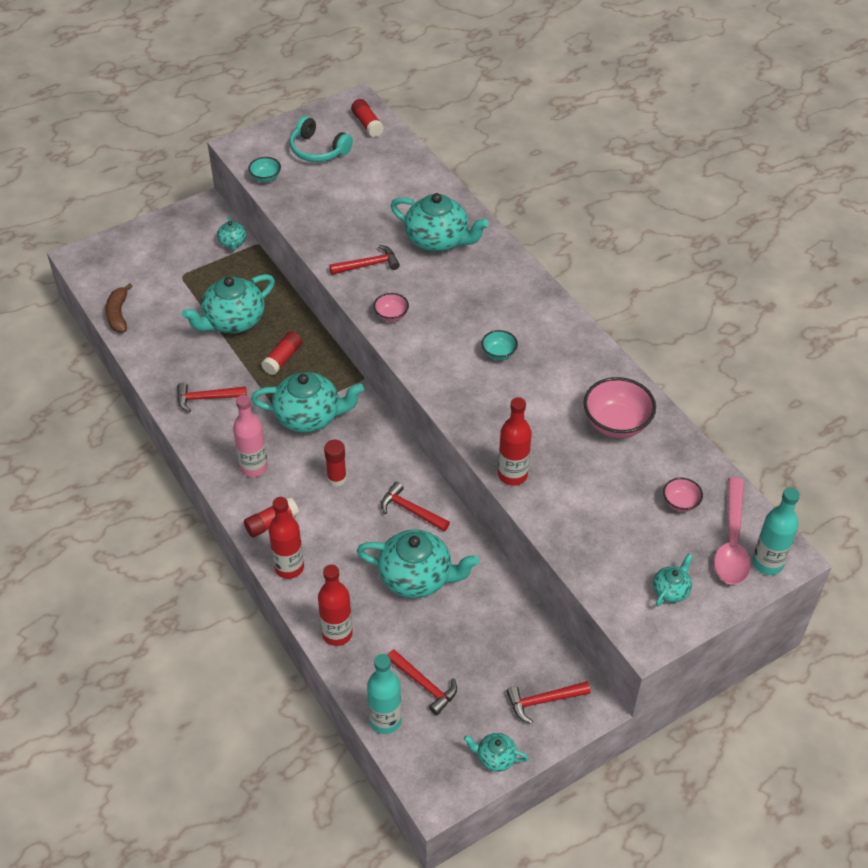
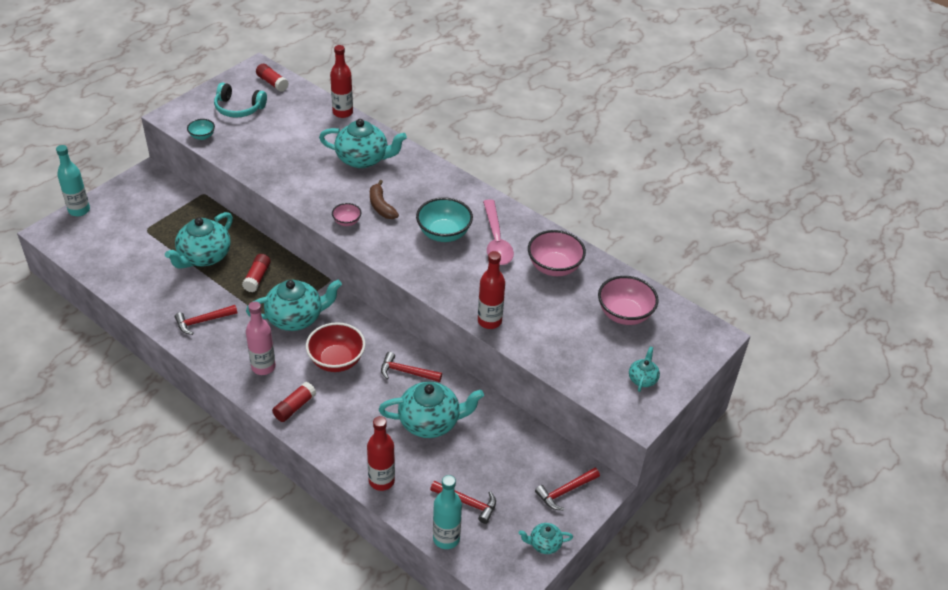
camera: 20 degrees left, 5 degrees down
(118, 314) = (100, 270): brown banana -> brown banana (381, 206)
(232, 242) = (181, 196): turquoise teapot -> none
(289, 567) = (322, 438): red bottle -> red bottle (342, 112)
(337, 478) = (336, 360): red glue stick -> red bowl
(368, 265) = (313, 187): red hammer -> none
(499, 353) = (444, 234): turquoise bowl -> turquoise bowl, size x1.89
(680, 503) = (624, 314): pink bowl -> pink bowl, size x1.89
(732, 542) = (673, 334): pink spoon -> pink spoon (496, 240)
(767, 563) = (704, 343): turquoise bottle -> turquoise bottle (79, 210)

